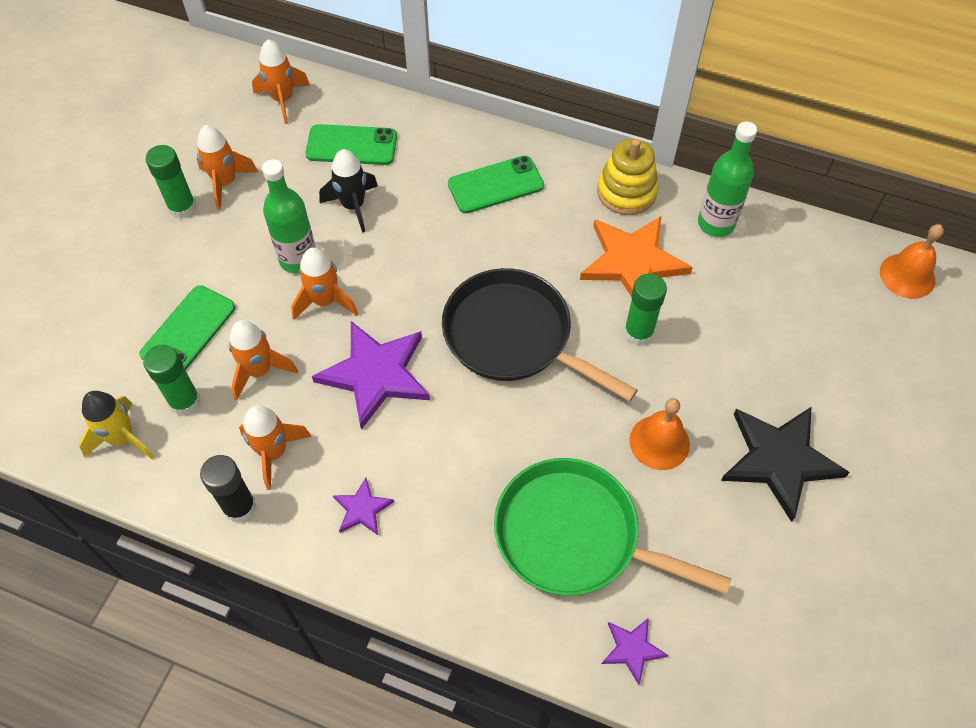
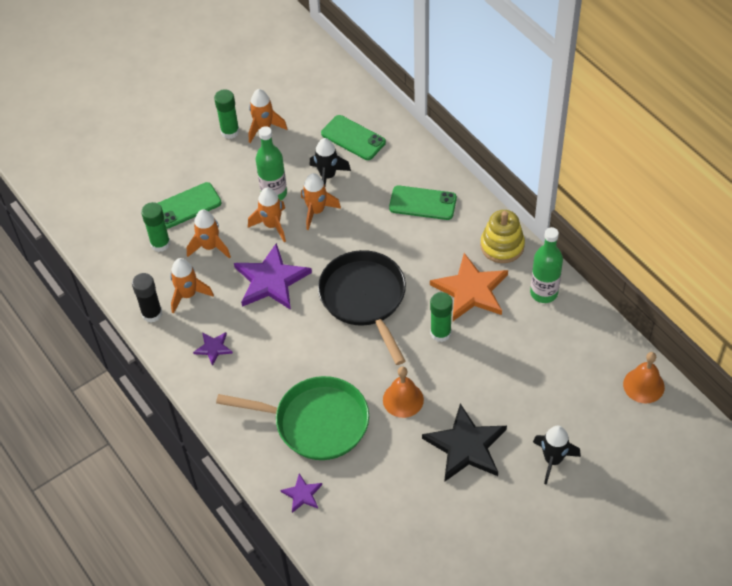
camera: 35 degrees right, 5 degrees down
(122, 438) = (116, 247): yellow rocket -> none
(283, 100) = (332, 90): orange rocket -> orange rocket (316, 211)
(575, 536) = (316, 422): green pan -> green pan turned 135 degrees clockwise
(888, 420) = (553, 460): none -> black rocket

